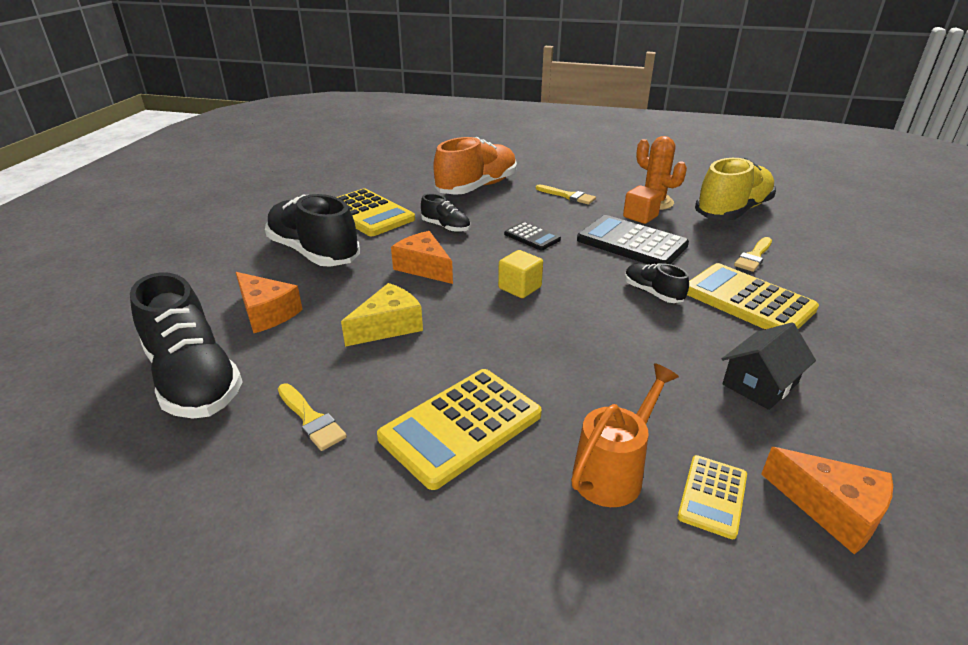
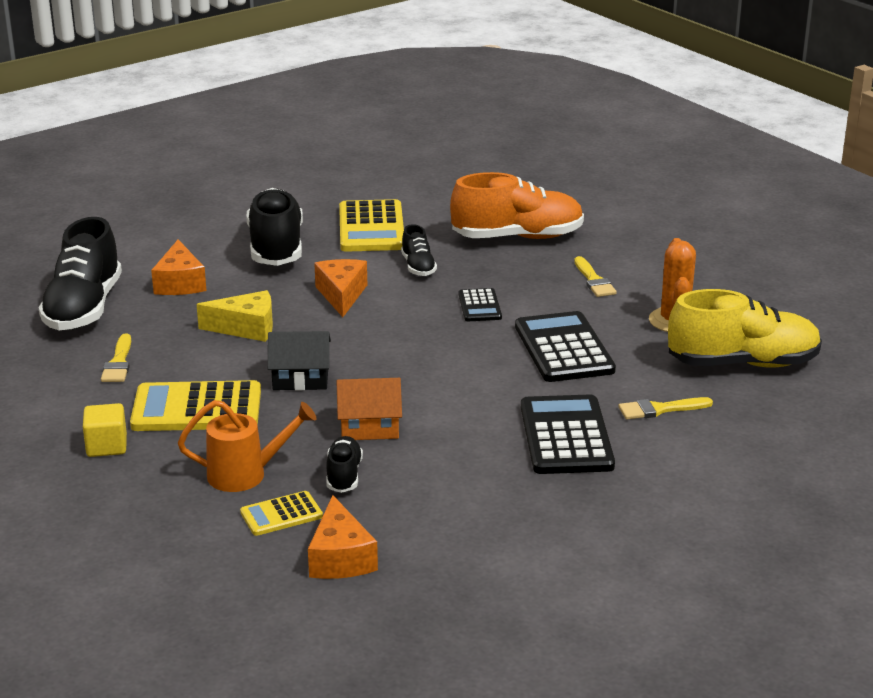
camera: 40 degrees right, 5 degrees down
(519, 288) = (390, 343): yellow cube -> yellow cube (106, 446)
(624, 363) = (369, 427): none -> orange house
(640, 216) = (626, 329): orange cube -> none
(652, 293) = (493, 394): black shoe -> black shoe (344, 475)
(747, 300) = (566, 436): yellow calculator -> black calculator
(760, 384) = (443, 486): black house -> black house (300, 378)

